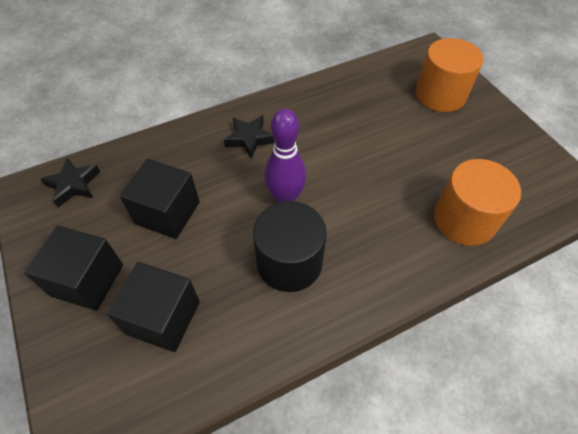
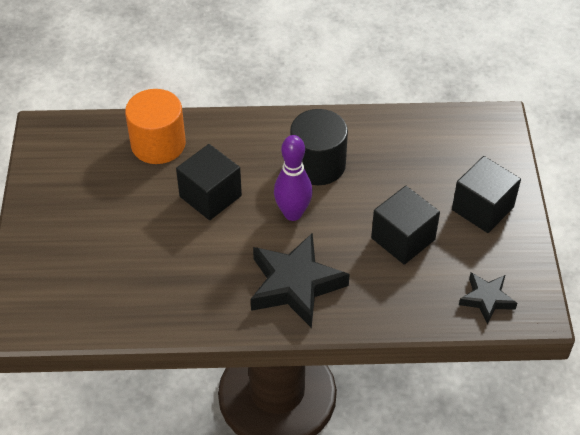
camera: 155 degrees left, 5 degrees down
(163, 317) = (428, 163): black cube -> black cube (210, 196)
(249, 139) = (295, 285): black star -> black star, size x1.81
(440, 95) = (63, 259): orange cylinder -> none

